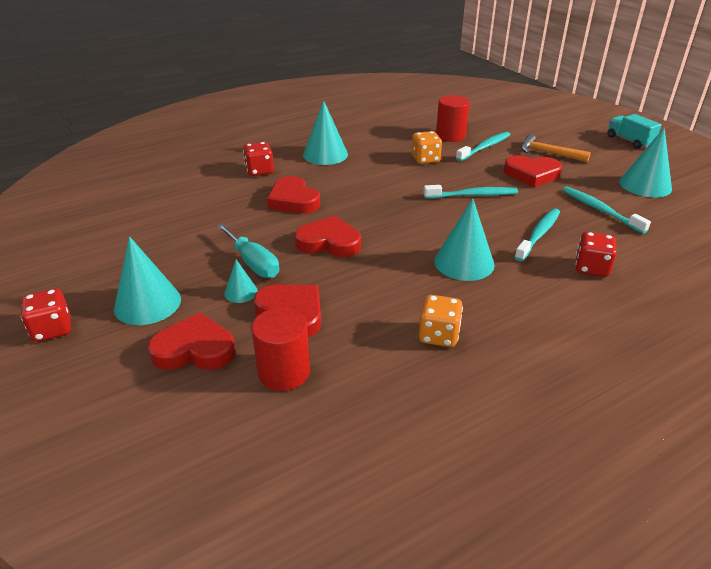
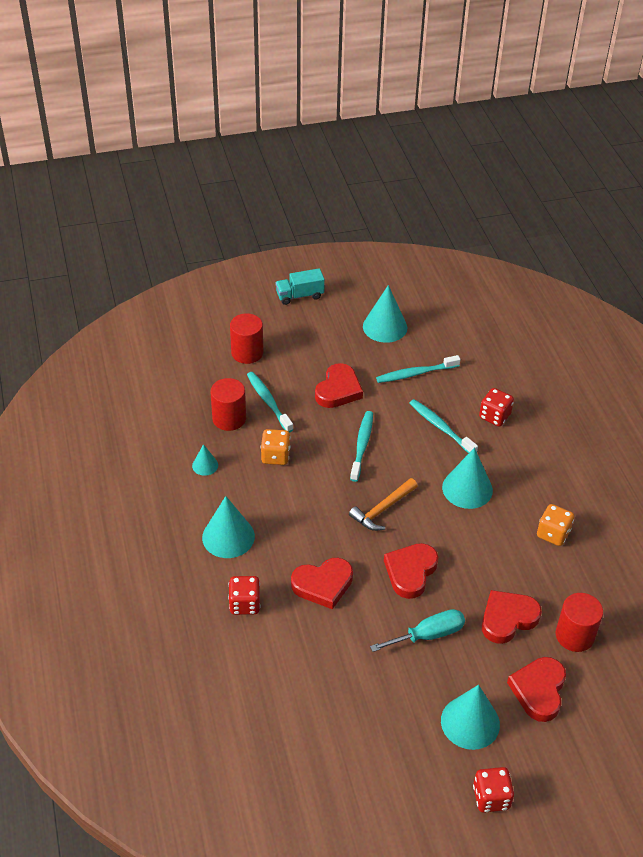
camera: 75 degrees left, 10 degrees up
(241, 292) = (470, 650): turquoise cone -> turquoise cone (205, 465)
(531, 131) = (247, 353): none -> red cylinder
(548, 153) = (301, 361): orange hammer -> orange hammer (382, 510)

